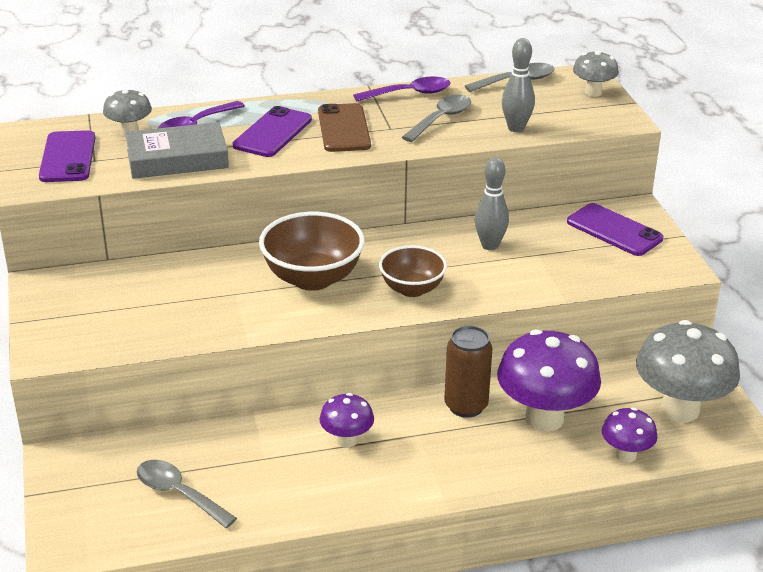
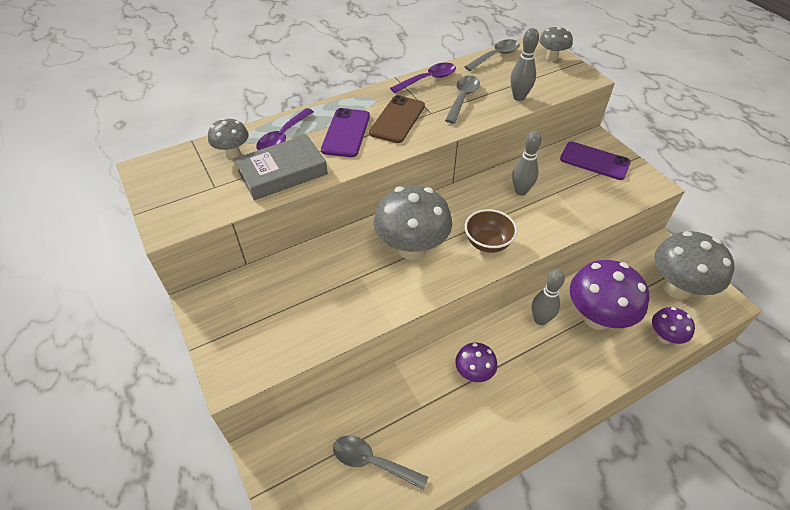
camera: 15 degrees left, 15 degrees up
(68, 157) = (191, 188): purple phone -> none
(312, 278) = (411, 249): brown bowl -> grey mushroom
(343, 128) = (397, 119): brown phone -> brown phone turned 45 degrees clockwise
(466, 406) = (540, 320): brown can -> grey bowling pin

